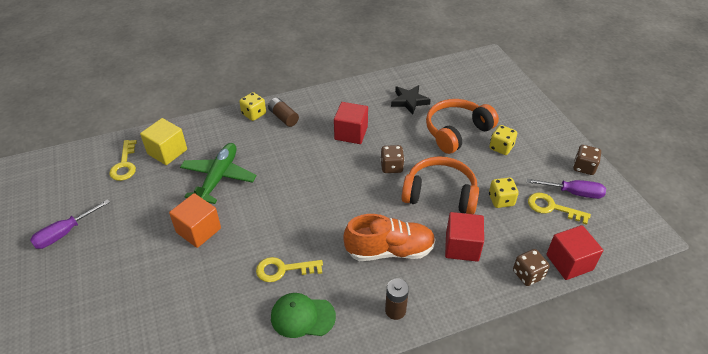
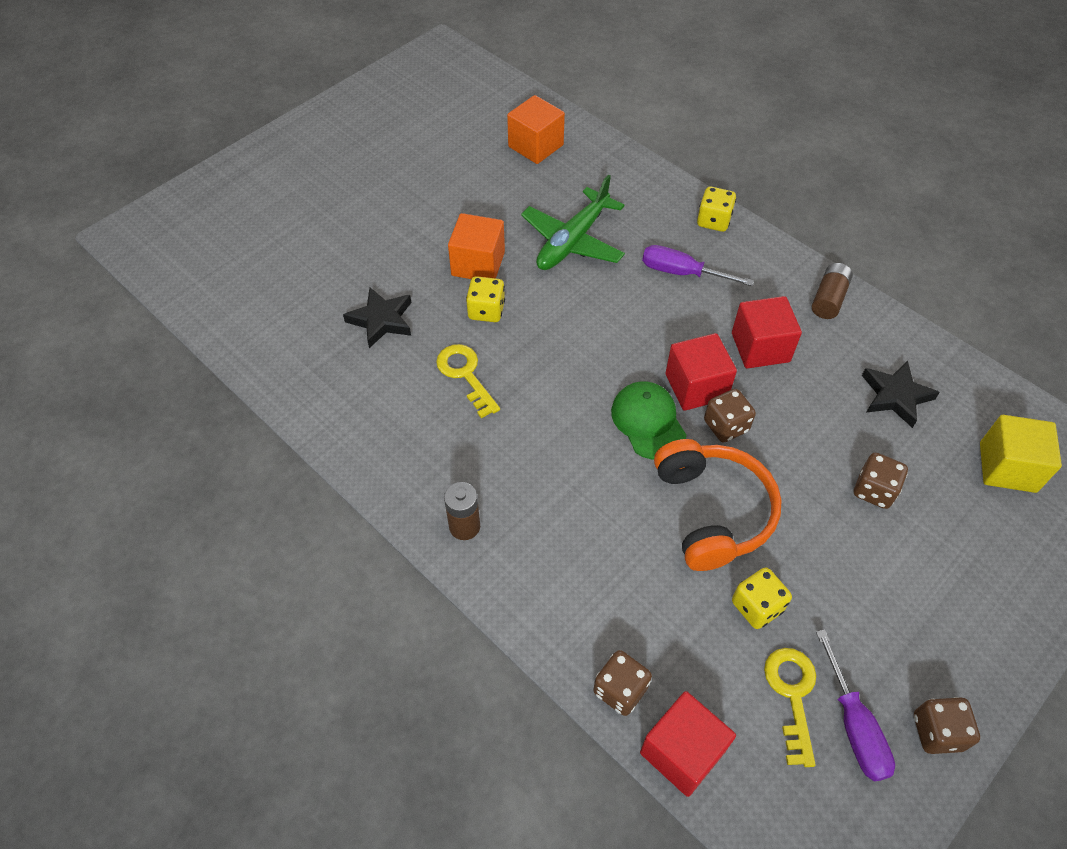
camera: 65 degrees right, 10 degrees up
(65, 233) = (409, 154): purple screwdriver -> purple screwdriver (682, 273)
(124, 164) = (535, 146): yellow key -> orange cube
(167, 152) = (582, 171): yellow cube -> yellow cube (1007, 467)
(205, 301) = (381, 320): none -> black star
(218, 178) = (572, 241): green plane -> green plane turned 135 degrees clockwise
(283, 117) = (732, 255): brown battery -> brown battery (829, 299)
(302, 317) = (406, 425): green cap -> green cap (648, 422)
(389, 250) = (562, 482): orange shoe -> none
(457, 132) = (874, 490): orange headphones -> brown dice
(462, 247) = (623, 576): red cube -> red cube (696, 386)
(501, 147) = (886, 572): yellow dice -> yellow dice (486, 311)

